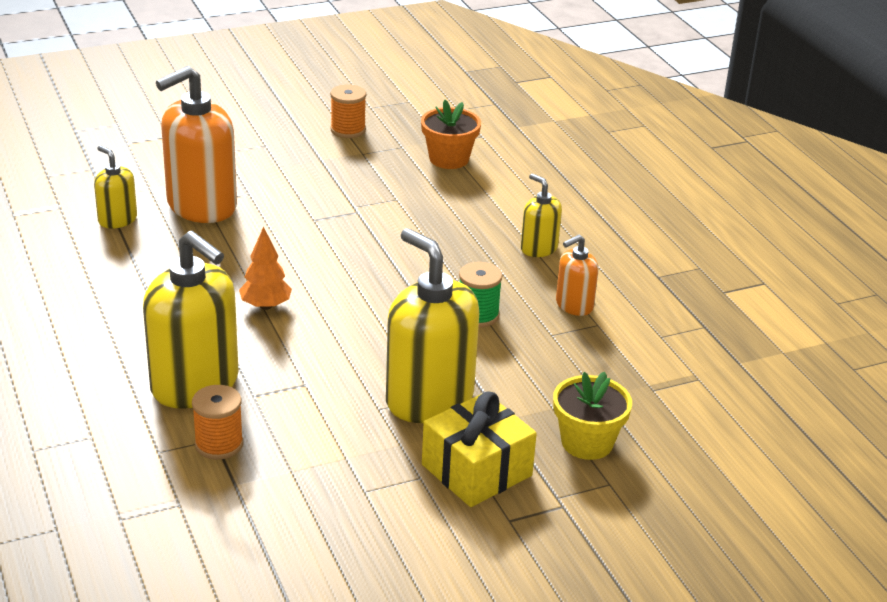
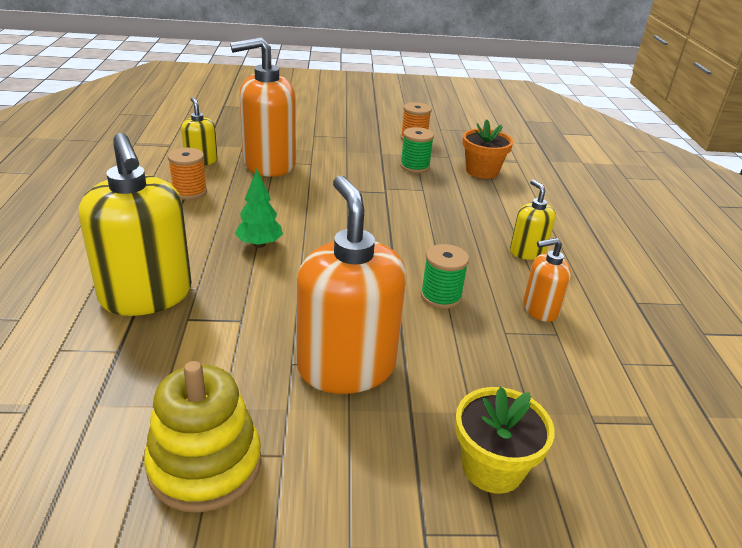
camera: 20 degrees right, 0 degrees up
(219, 444) = (117, 357): orange spool -> orange spool (189, 192)
(265, 306) = (259, 244): orange tree -> green tree
(364, 500) = (205, 465): none -> yellow stacking toy
(371, 170) = (414, 167): none -> green spool
(429, 399) = (346, 366): yellow soap dispenser -> orange soap dispenser
(476, 470) = (349, 465): yellow gift -> none

